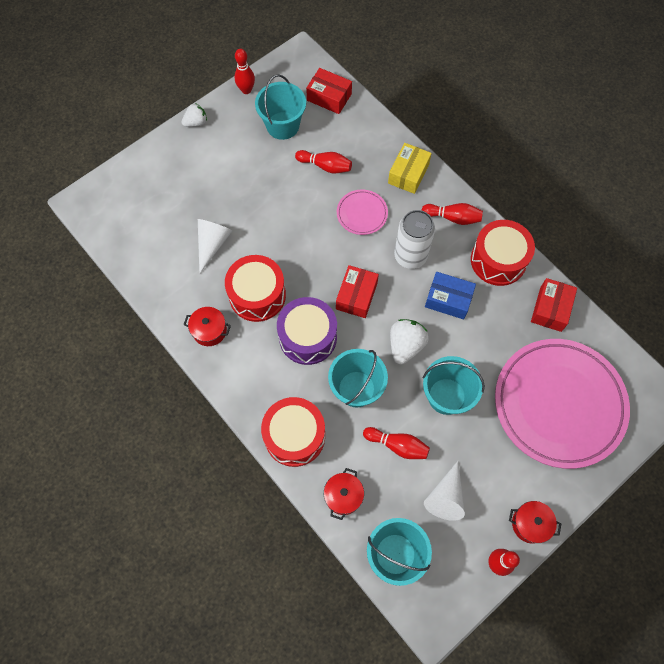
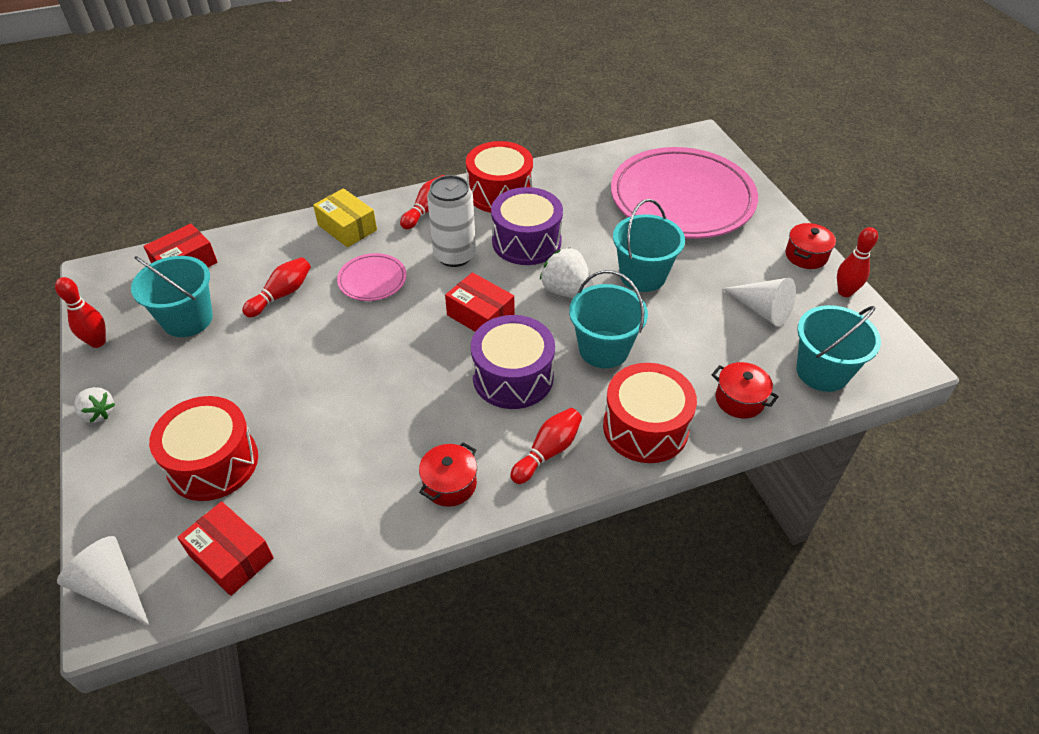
camera: 70 degrees left, 20 degrees down
(196, 122) = (98, 413): white strawberry -> white strawberry turned 135 degrees clockwise
(212, 244) = (314, 445): white cone -> white cone (112, 588)
(257, 295) = (424, 414): red drum -> red drum (213, 462)
(397, 445) = (689, 332): red bowling pin -> red bowling pin (548, 452)
(448, 299) = (526, 241): blue box -> purple drum
(550, 309) = (575, 174): red box -> red box (231, 556)

